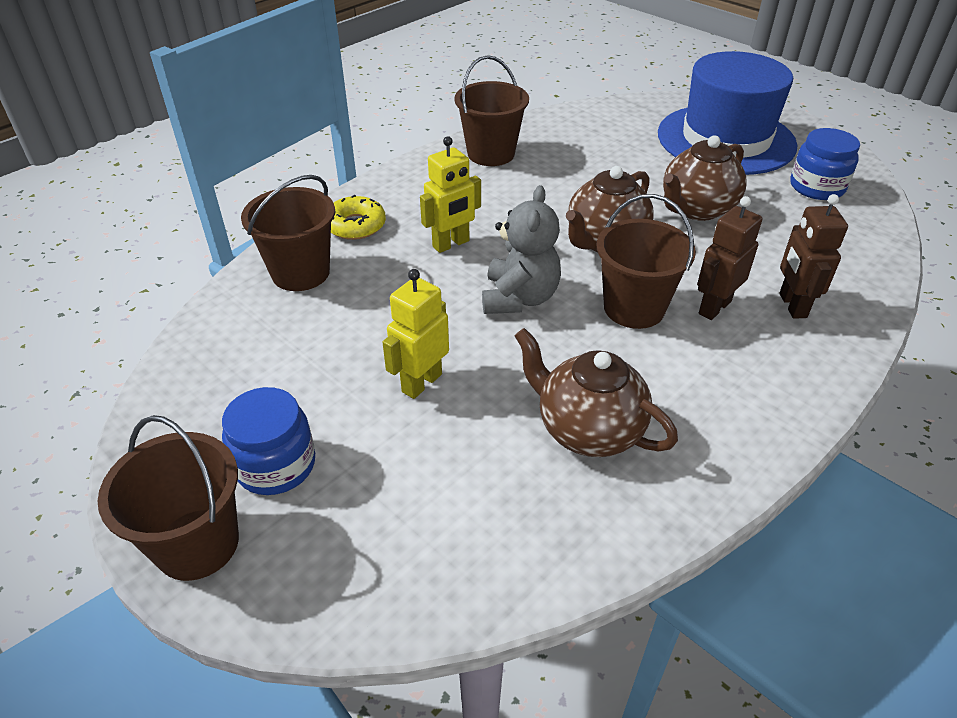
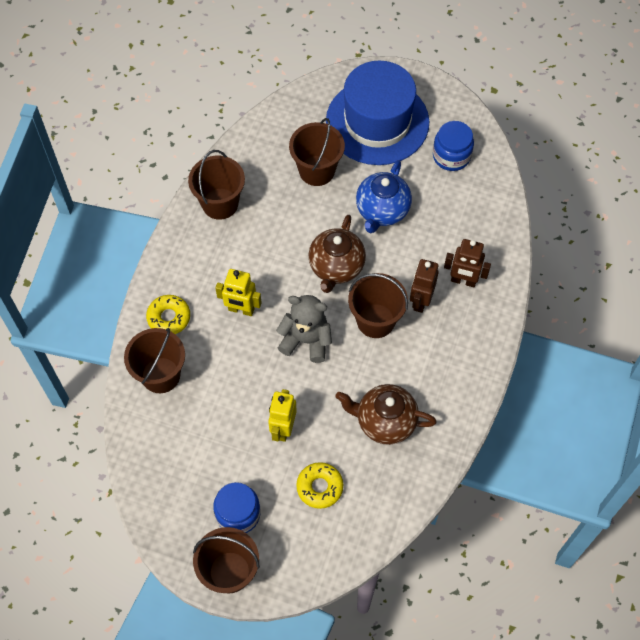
camera: 25 degrees left, 20 degrees up
(428, 479) = (319, 487): none -> yellow donut
(451, 244) = (241, 310): yellow robot -> yellow robot turned 75 degrees clockwise
(519, 298) = (306, 340): grey teddy bear -> grey teddy bear turned 60 degrees counterclockwise
(627, 157) = (317, 170): none -> brown bucket
(696, 209) = (382, 211): brown teapot -> blue teapot
(792, 305) = (463, 281): brown robot -> brown robot turned 45 degrees counterclockwise

